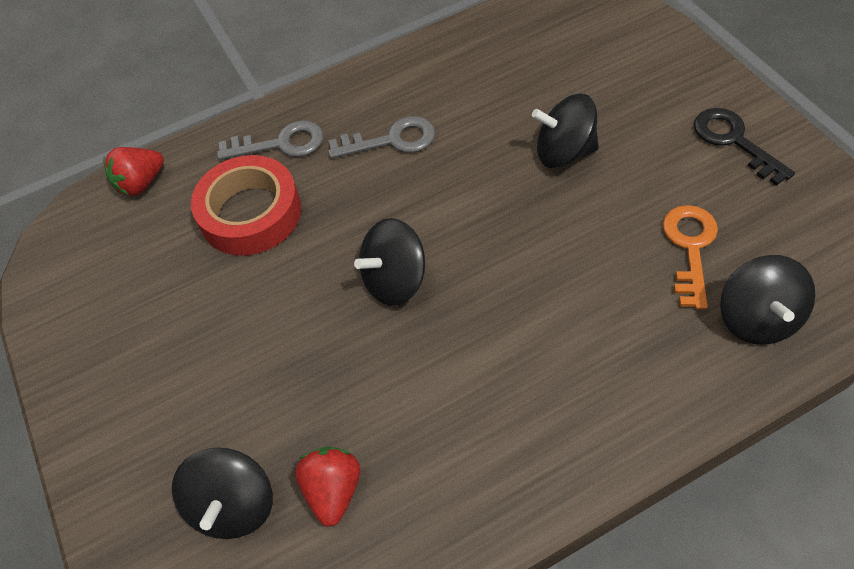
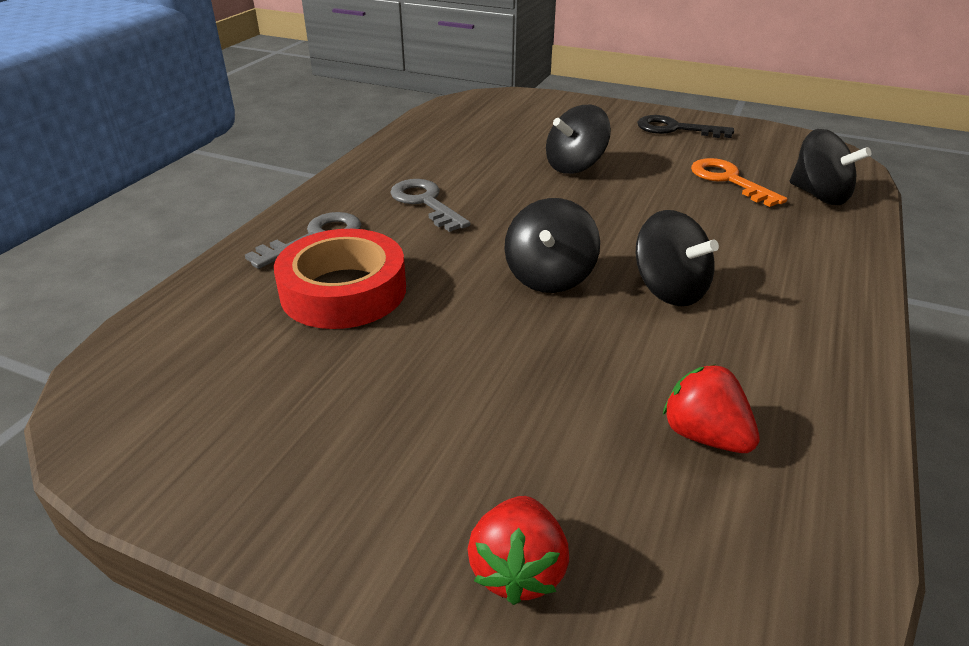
camera: 45 degrees left, 20 degrees down
(141, 183) = (175, 318): red strawberry -> red strawberry (518, 570)
(234, 506) = (630, 508): black spinning top -> black spinning top (669, 290)
(392, 140) = (425, 202): grey key -> grey key turned 75 degrees counterclockwise

